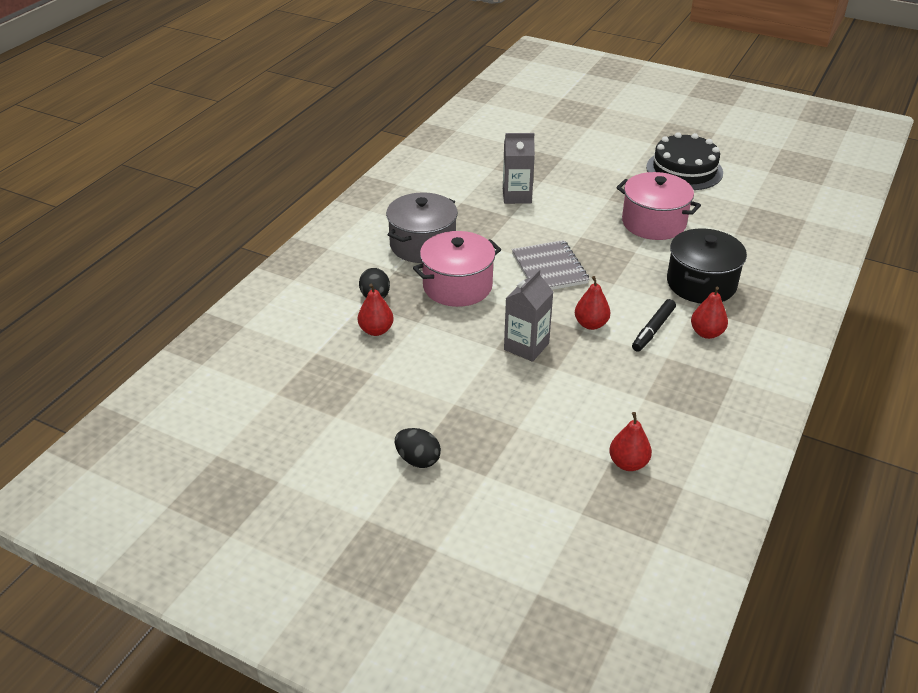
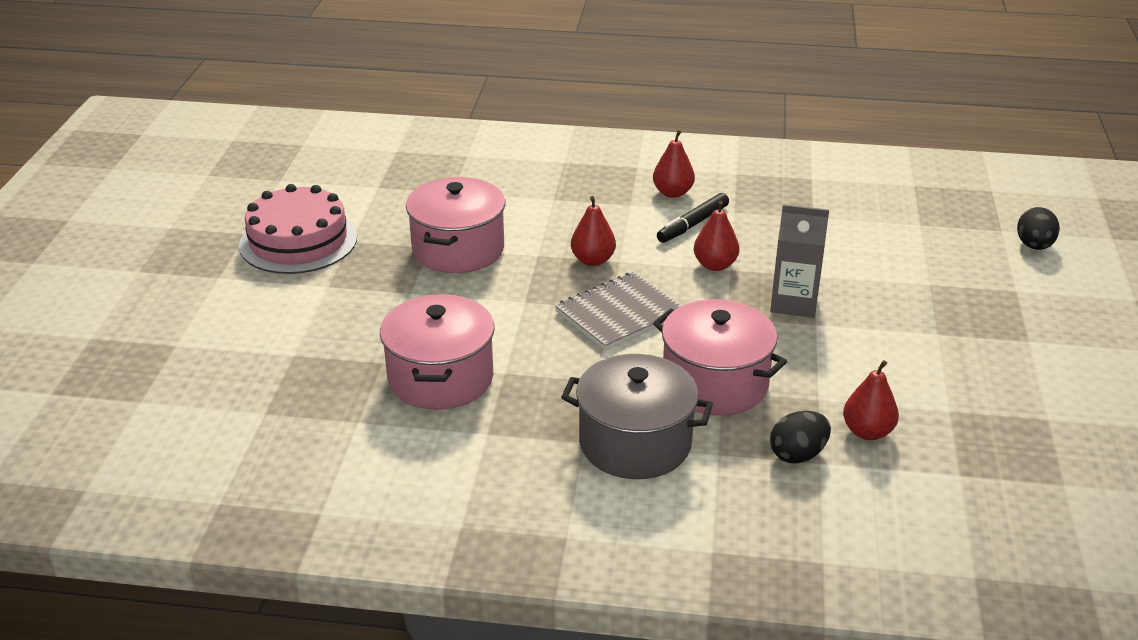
camera: 110 degrees left, 5 degrees down
(418, 460) = (1044, 338): black egg -> black egg (1034, 246)
(517, 196) = (440, 378): grey carton -> pink pot
(628, 463) = (913, 214): red pear -> red pear (593, 260)
(653, 330) = (692, 224): black marker -> black marker turned 120 degrees clockwise
(684, 170) = (298, 241): black cake -> pink cake
(701, 283) = (579, 204): black pot -> none

